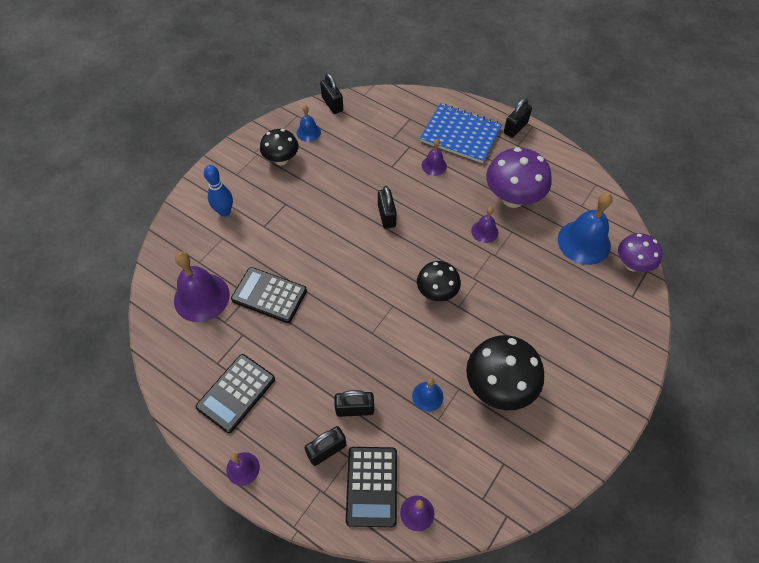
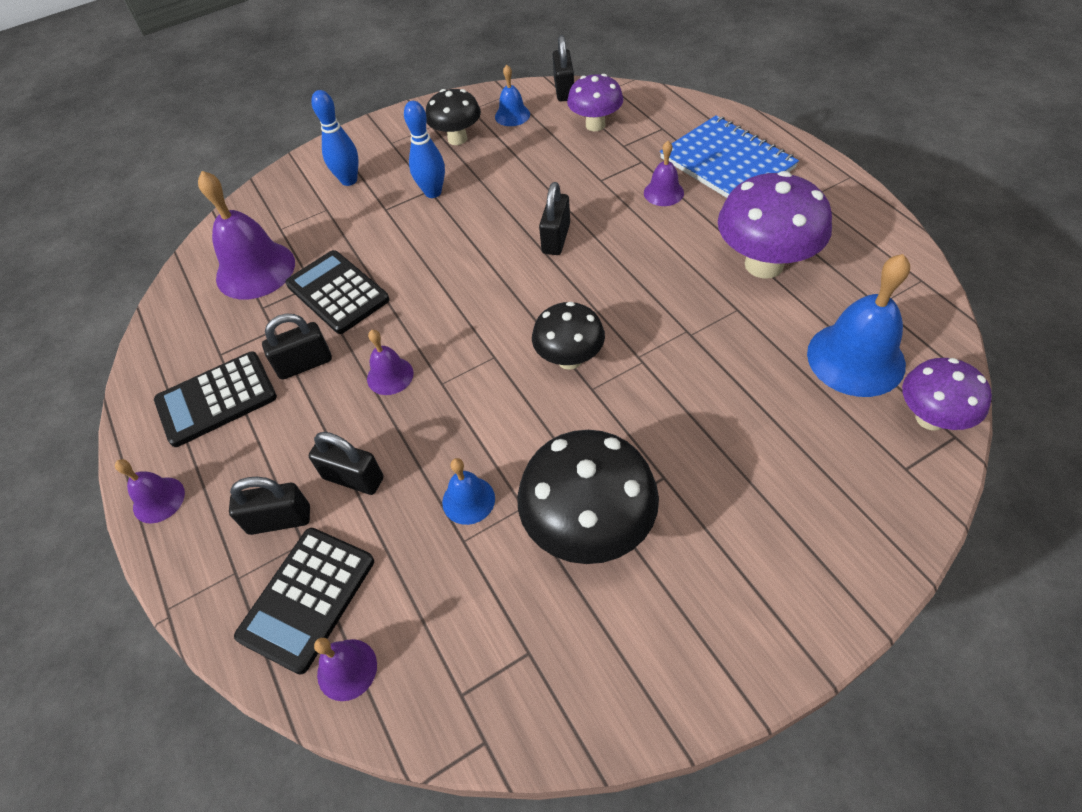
camera: 30 degrees right, 5 degrees down
(289, 205) = (433, 192): none -> blue bowling pin
(367, 126) = (595, 125): none -> purple mushroom
(484, 231) = (692, 297): purple bell -> purple bell (390, 376)
(515, 128) = (820, 173): black padlock -> black padlock (305, 364)

